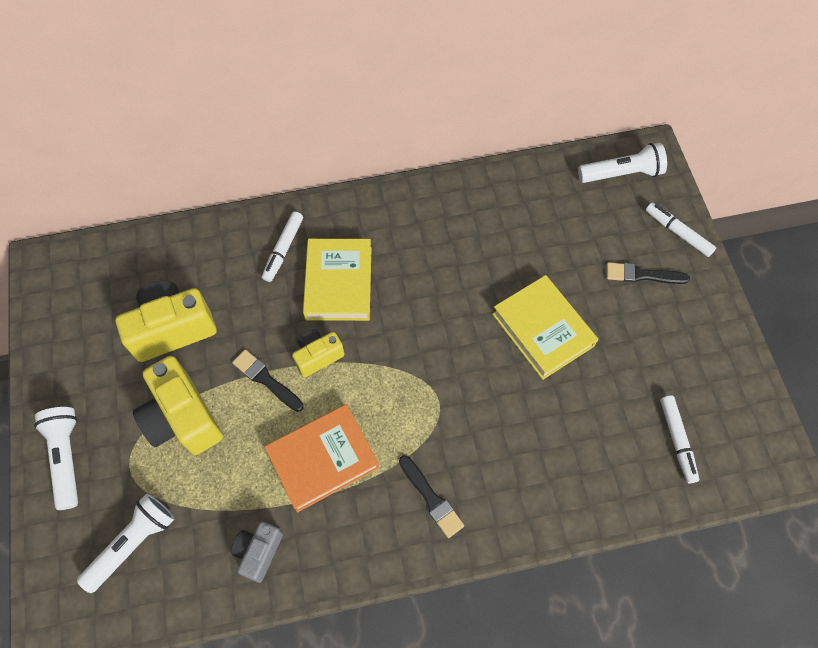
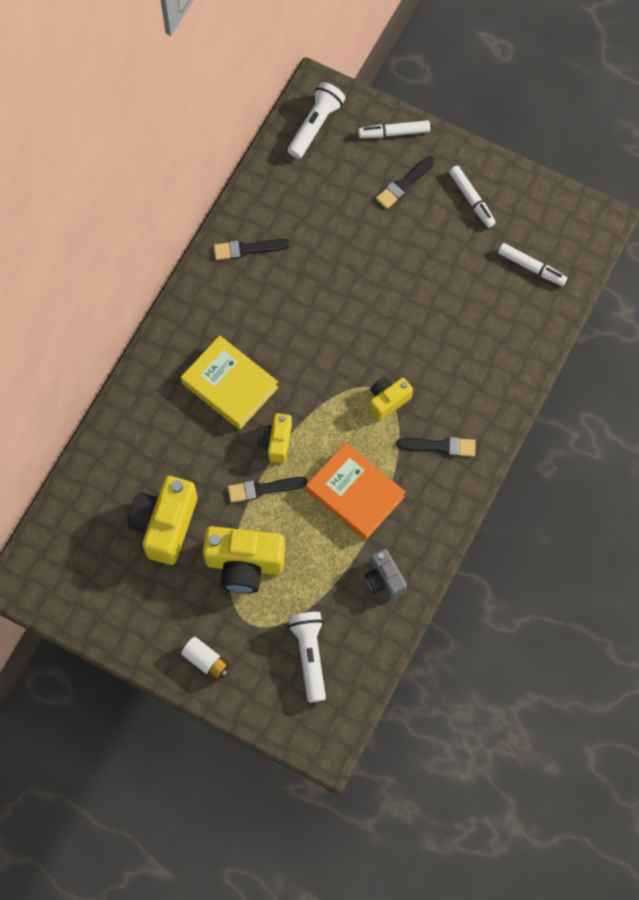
camera: 50 degrees left, 5 degrees up
(67, 457) = (206, 661): white flashlight -> white battery
(283, 249) = (166, 403): white marker -> white marker (471, 199)
(323, 459) = (355, 494): orange book -> orange book turned 60 degrees counterclockwise
(435, 417) = (388, 400): none -> yellow camera
(468, 206) = (247, 249): none -> black brush
(543, 330) = (386, 281): yellow book -> none

